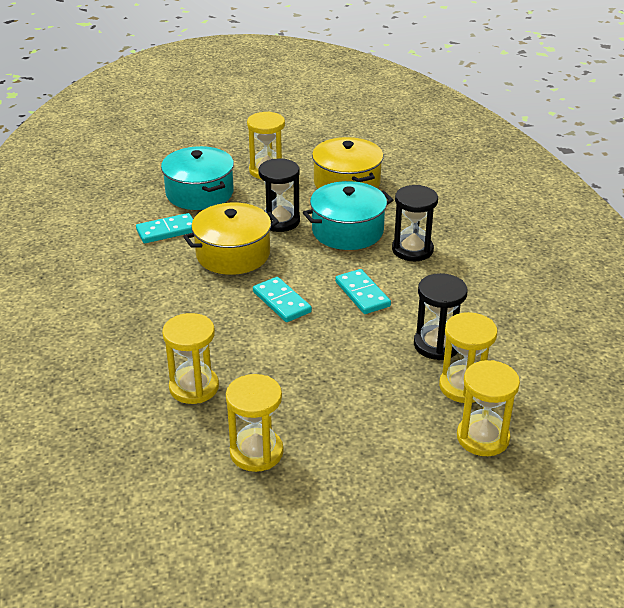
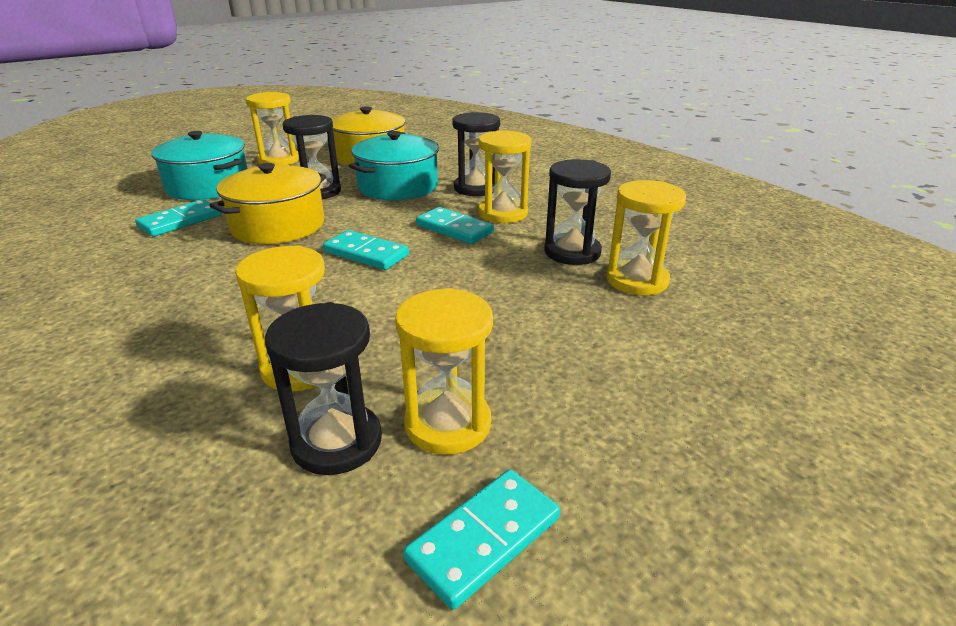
camera: 25 degrees left, 5 degrees down
(191, 442) = (337, 442): none -> black hourglass
(236, 518) = (484, 538): none -> turquoise domino
(483, 438) = (709, 321): yellow hourglass -> yellow hourglass (503, 213)

